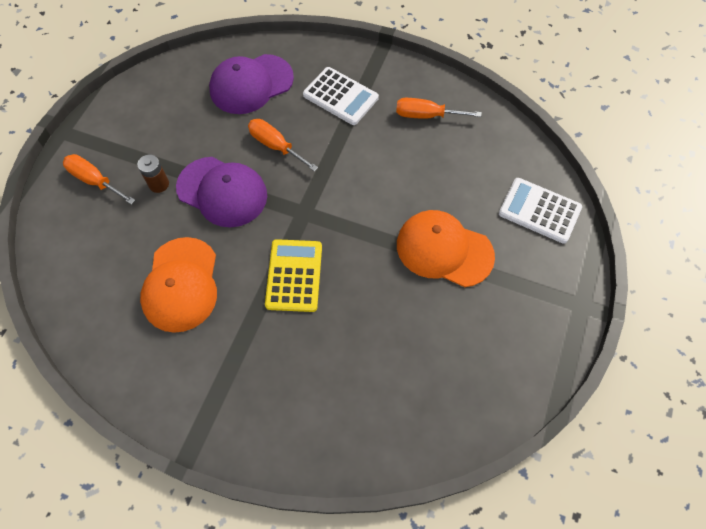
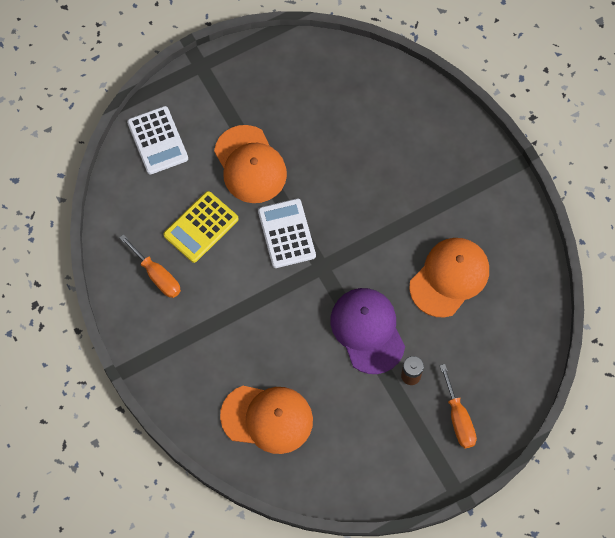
camera: 140 degrees left, 5 degrees up
(251, 84) = (267, 418): purple cap -> orange cap
(275, 146) = (296, 340): orange screwdriver -> none
(294, 275) = (367, 225): yellow calculator -> yellow calculator (201, 227)
(340, 96) = (206, 347): white calculator -> white calculator (286, 233)

